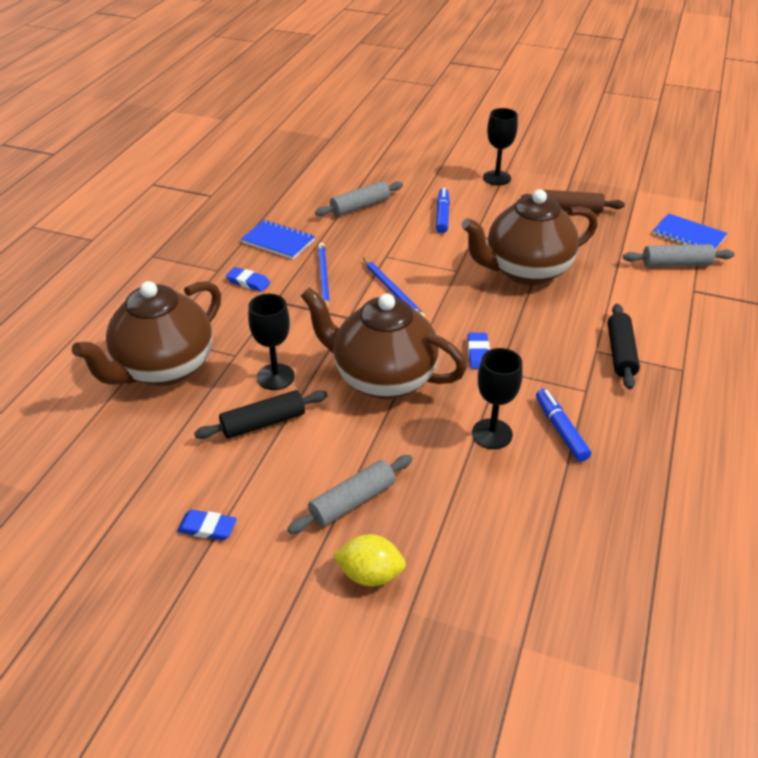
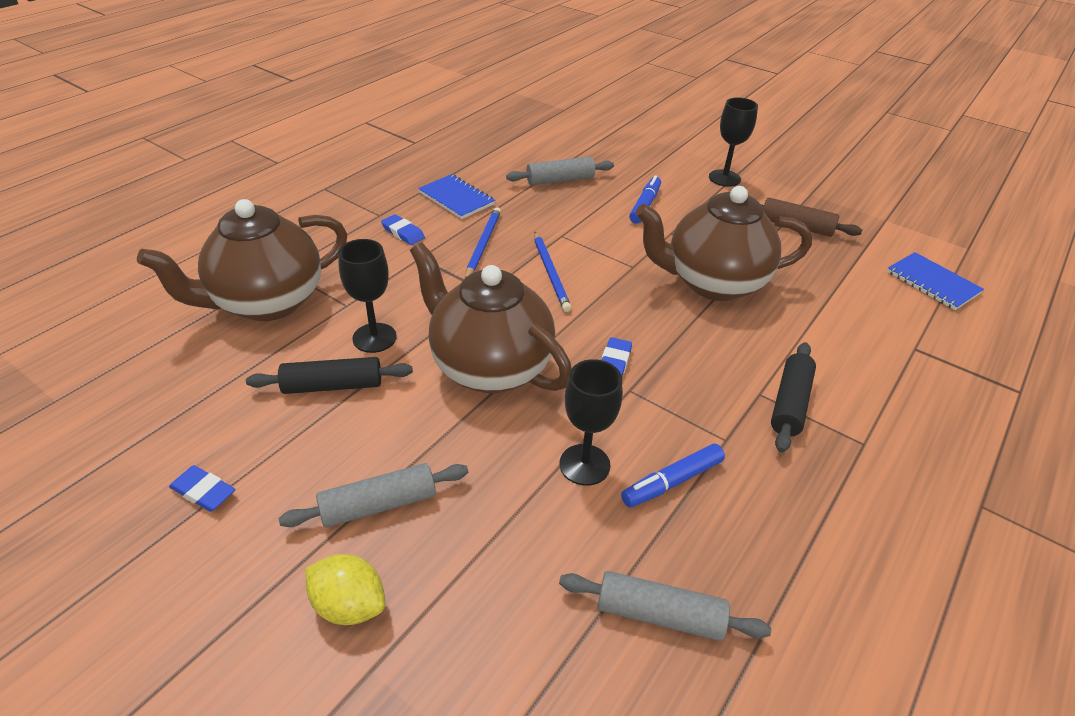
camera: 15 degrees right, 0 degrees up
(560, 430) = (672, 482): blue marker -> blue marker turned 120 degrees counterclockwise
(676, 264) = (903, 312): grey rolling pin -> grey rolling pin (659, 614)

